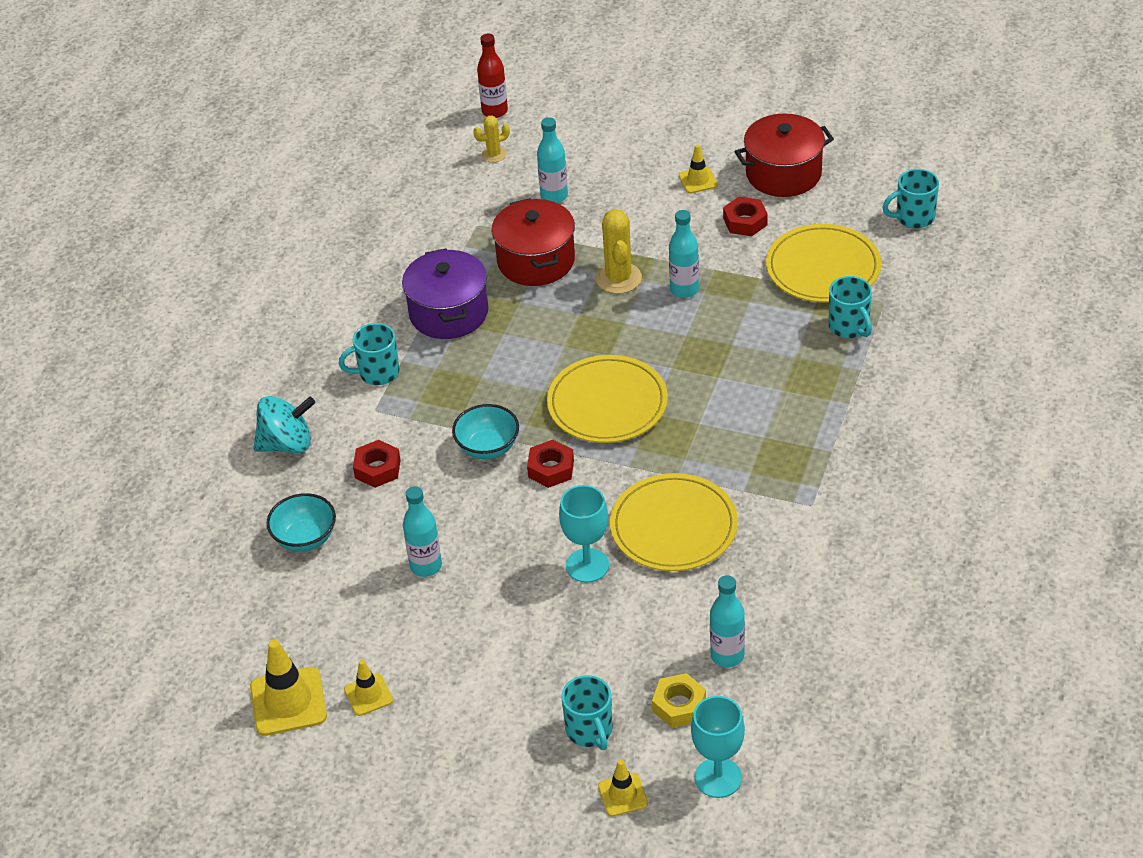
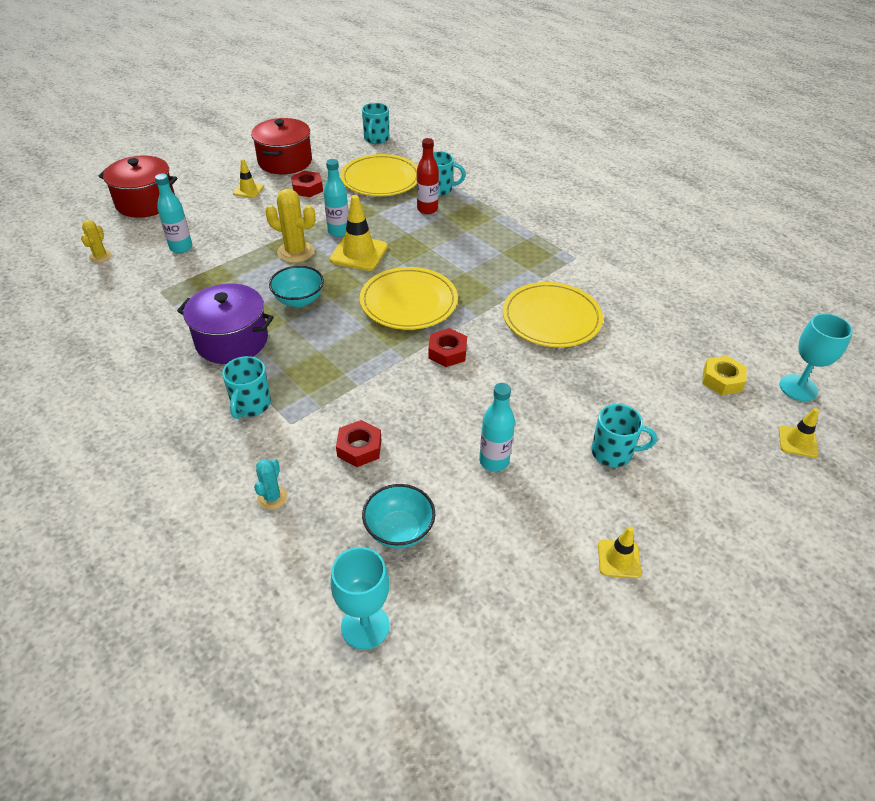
camera: 65 degrees left, 0 degrees up
(287, 444) = (272, 497): turquoise spinning top -> turquoise cactus
(288, 702) = (595, 626): yellow traffic cone -> yellow traffic cone (359, 253)
(488, 447) = (395, 375): turquoise bowl -> turquoise bowl (299, 300)
(494, 111) = (58, 239): red bottle -> red bottle (427, 209)
(536, 261) = (233, 279): red pot -> red pot (145, 202)
(587, 565) = (558, 372): turquoise goblet -> turquoise goblet (365, 626)
(590, 731) = (726, 434): turquoise mug -> turquoise mug (613, 453)
(727, 655) = (686, 341): turquoise bottle -> none

